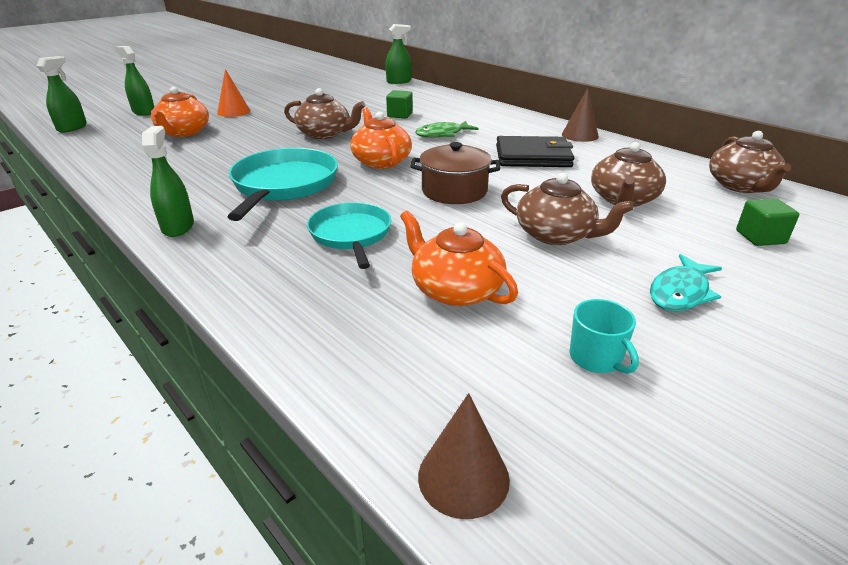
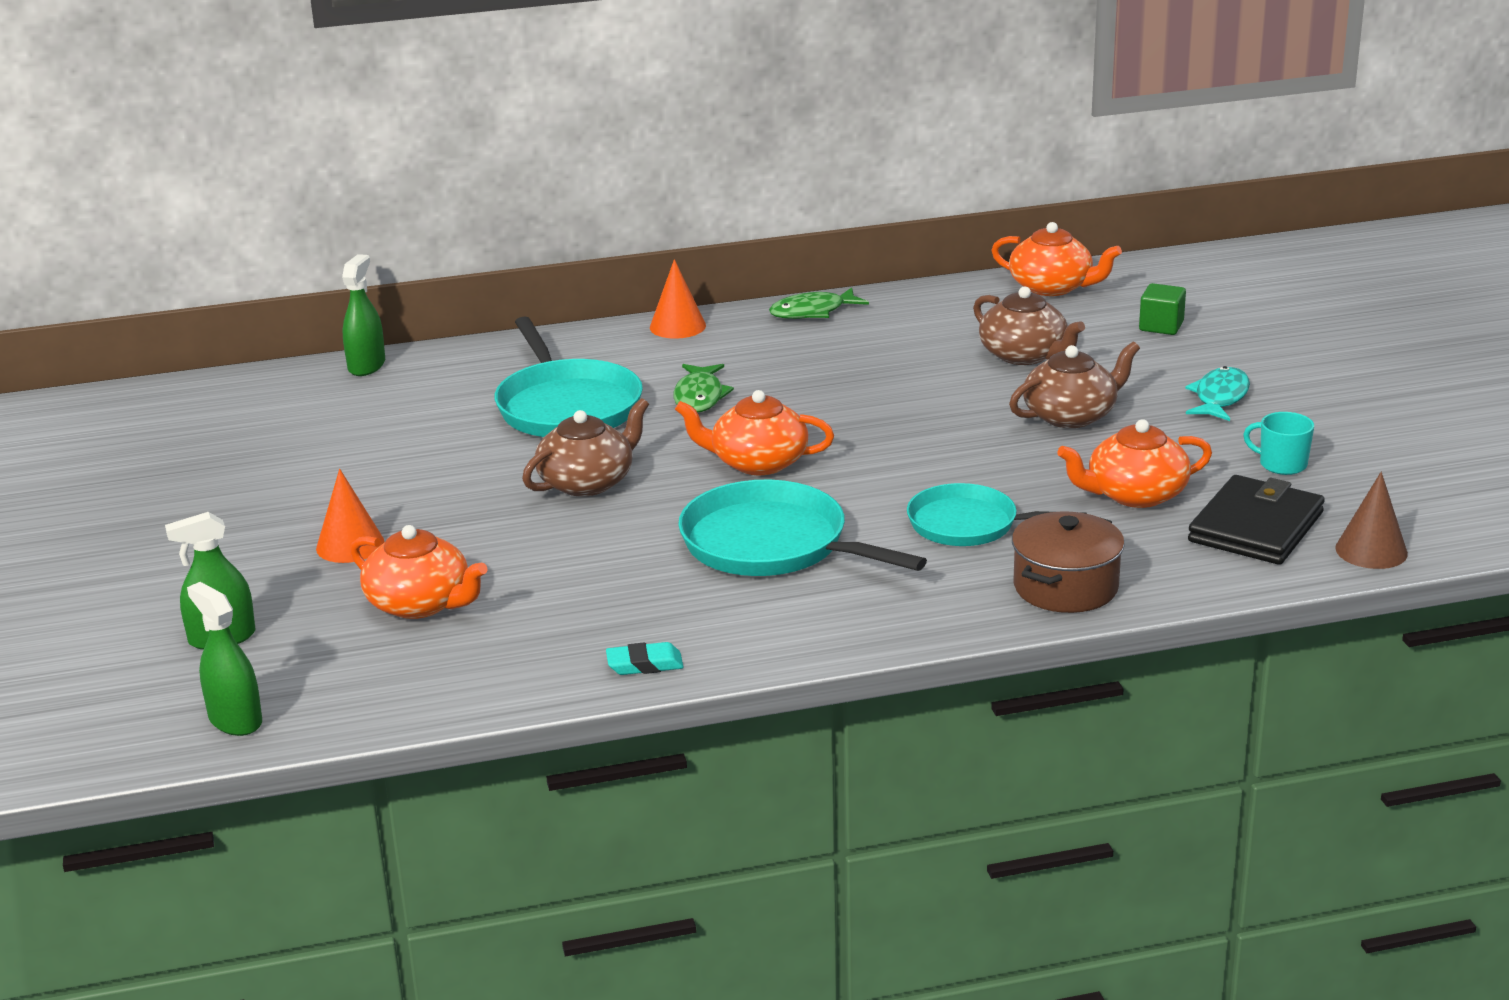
camera: 60 degrees left, 5 degrees down
(129, 185) = (645, 664): none -> turquoise eraser
(178, 227) = (840, 633): green spray bottle -> none
(400, 115) = (567, 406): green cube -> turquoise pan
(454, 191) = (908, 438): brown pot -> brown pot (1065, 587)
(514, 115) = (677, 326): none -> orange cone
(533, 156) = (852, 363): black wallet -> black wallet (1256, 527)
(580, 135) = (812, 312): brown cone -> green fish
(596, 358) = (1281, 464): turquoise mug -> turquoise mug turned 150 degrees counterclockwise
(680, 292) = (1220, 398): turquoise fish -> turquoise fish turned 135 degrees counterclockwise
(741, 186) = (1052, 287): brown teapot -> orange teapot

